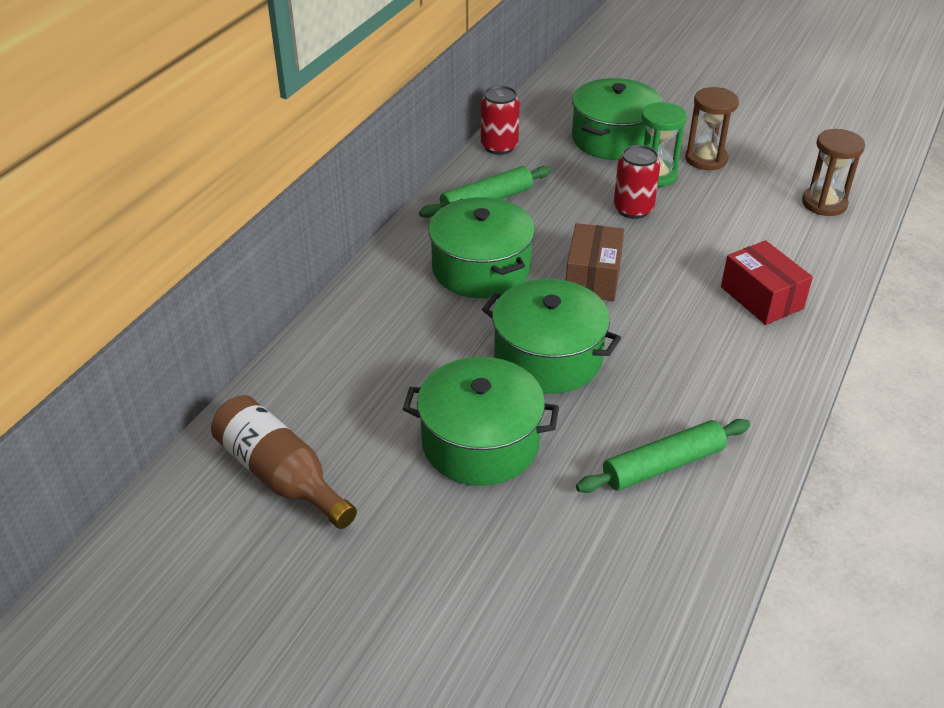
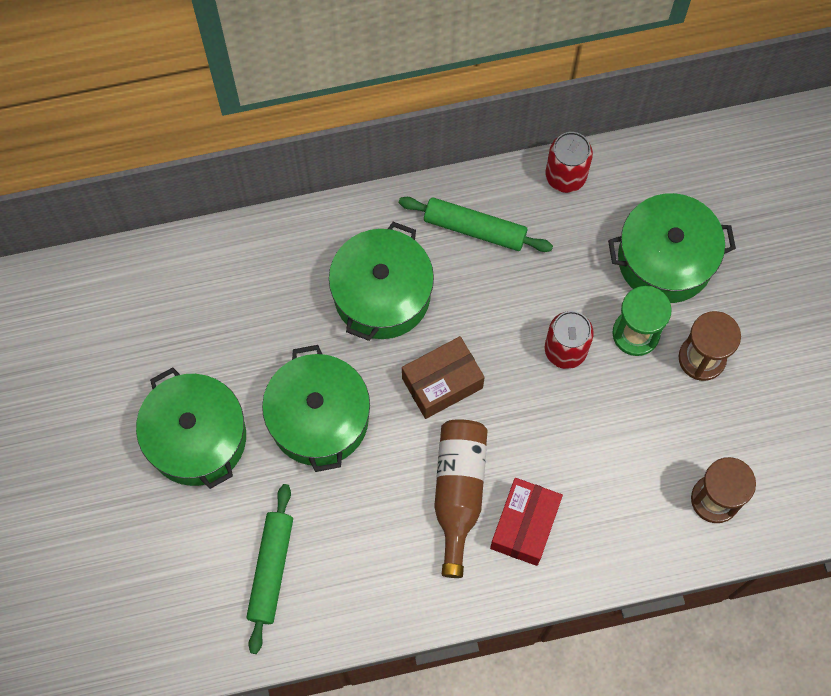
camera: 50 degrees right, 30 degrees up
(281, 476) = (69, 340): brown bottle -> brown bottle (458, 492)
(663, 465) = (271, 570): green rolling pin -> green rolling pin turned 75 degrees clockwise

